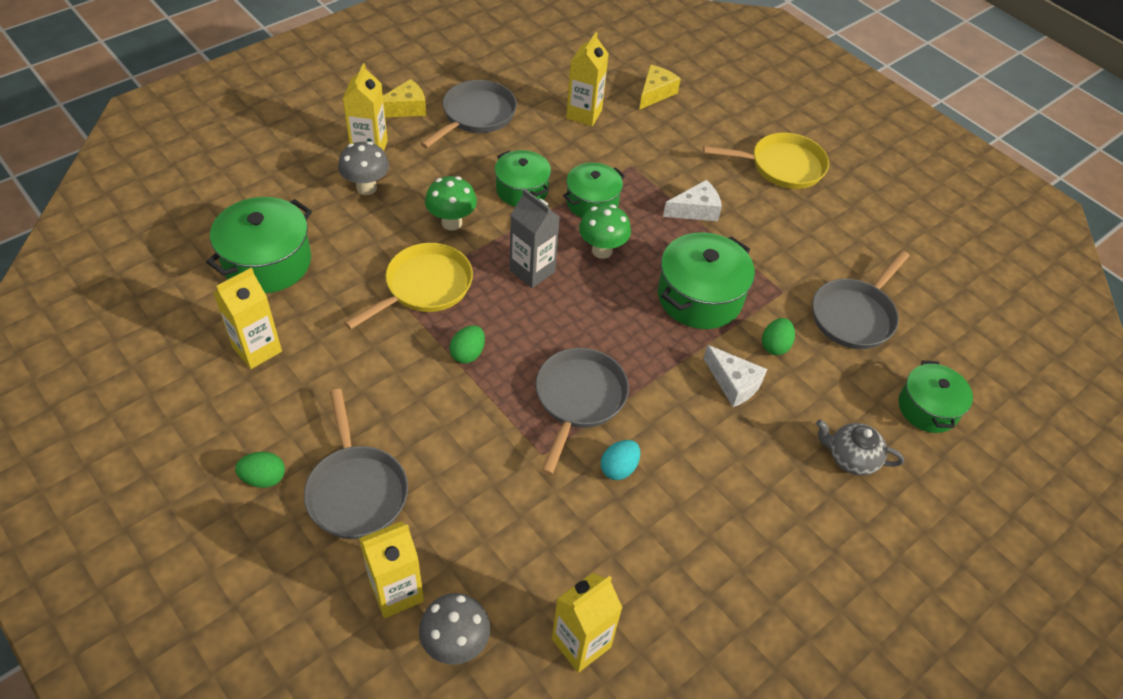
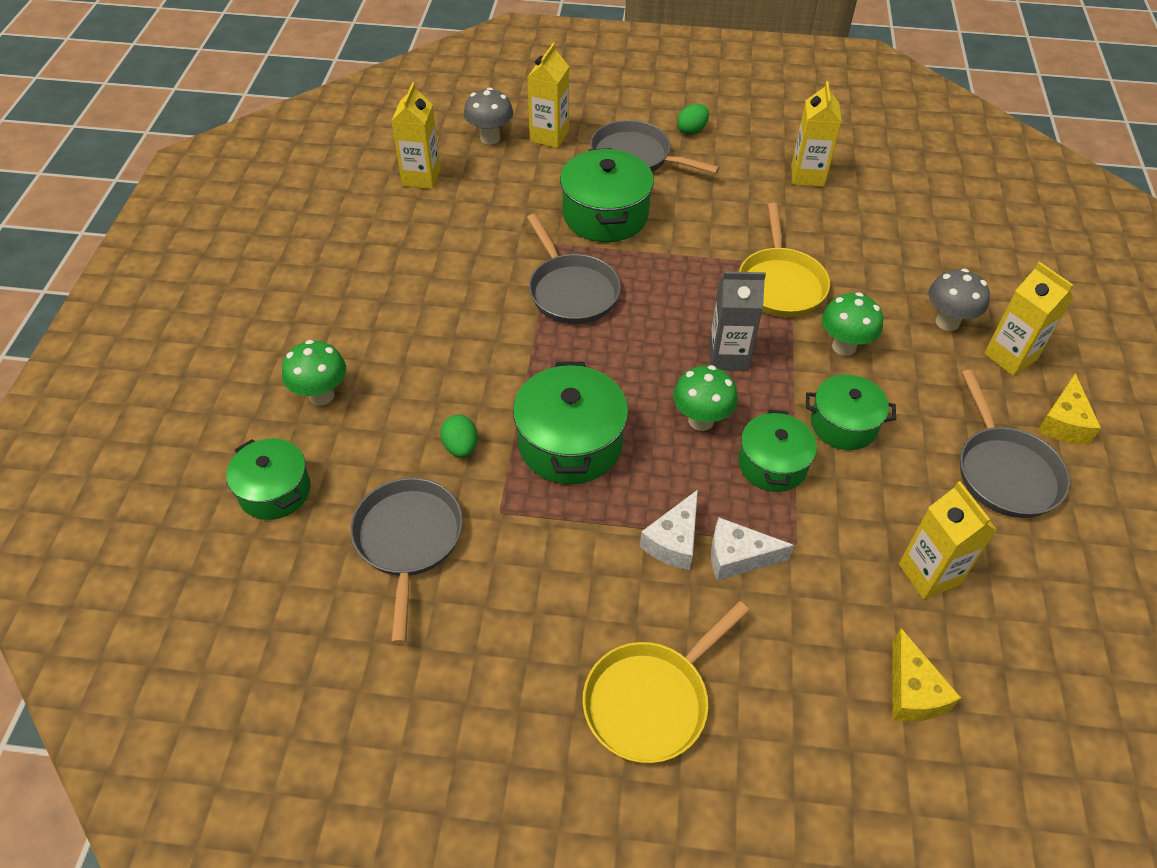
camera: 140 degrees right, 0 degrees up
(267, 262) = (899, 221): green pot -> green pot (605, 215)
(468, 354) = (684, 265): green egg -> none
(619, 468) = (494, 270): turquoise egg -> none
(733, 383) = (467, 386): white cheese -> white cheese (738, 557)
(851, 458) = (321, 395): grey teapot -> green mushroom

